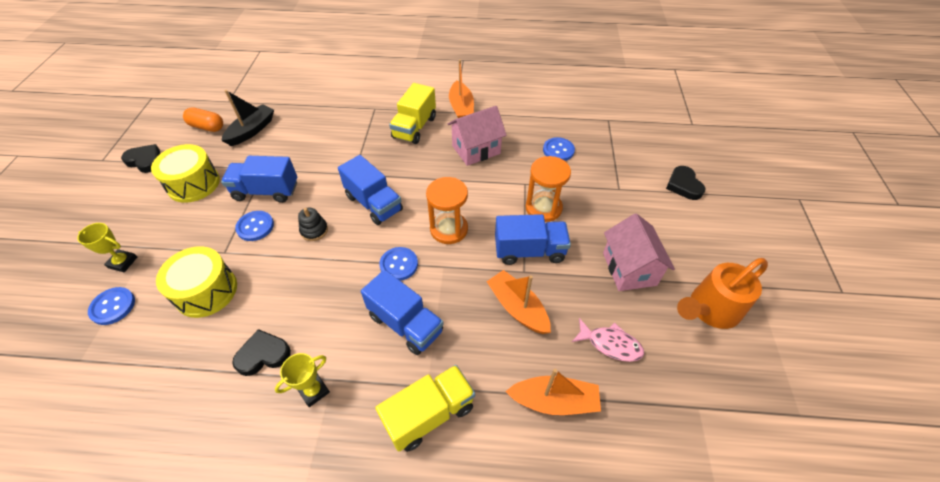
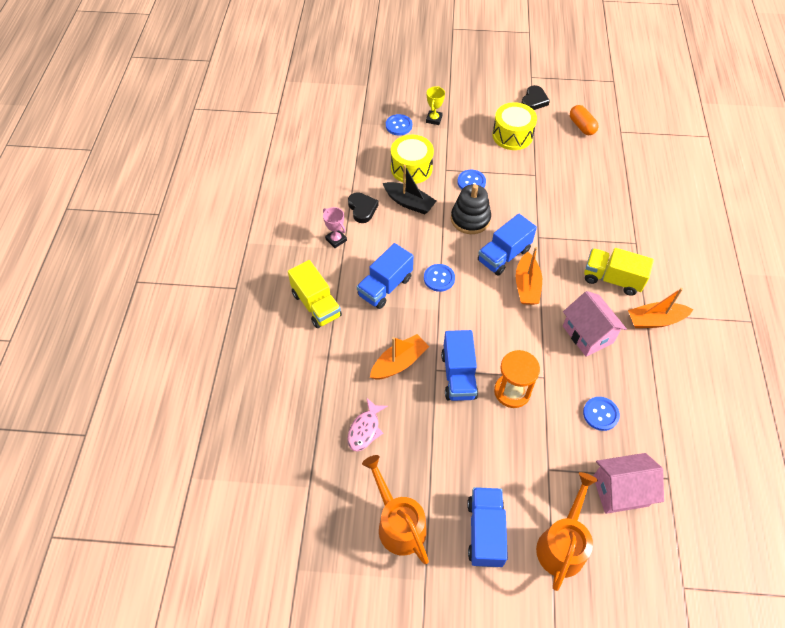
camera: 90 degrees right, 5 degrees up
(207, 127) = (581, 126): orange capsule -> orange capsule turned 45 degrees counterclockwise
(252, 130) = (582, 156): black boat -> black boat (409, 203)
(266, 191) = (509, 181): blue truck -> blue truck (485, 532)
(314, 230) = (470, 219): black stacking toy -> black stacking toy, size x1.78
(314, 391) = (336, 240): yellow trophy -> pink trophy
(449, 229) = (479, 312): orange hourglass -> none
(553, 401) = (321, 382): orange boat -> orange boat (527, 285)
(629, 269) = (442, 459): pink house -> pink house (620, 491)
(683, 185) = (562, 543): black heart -> orange watering can

